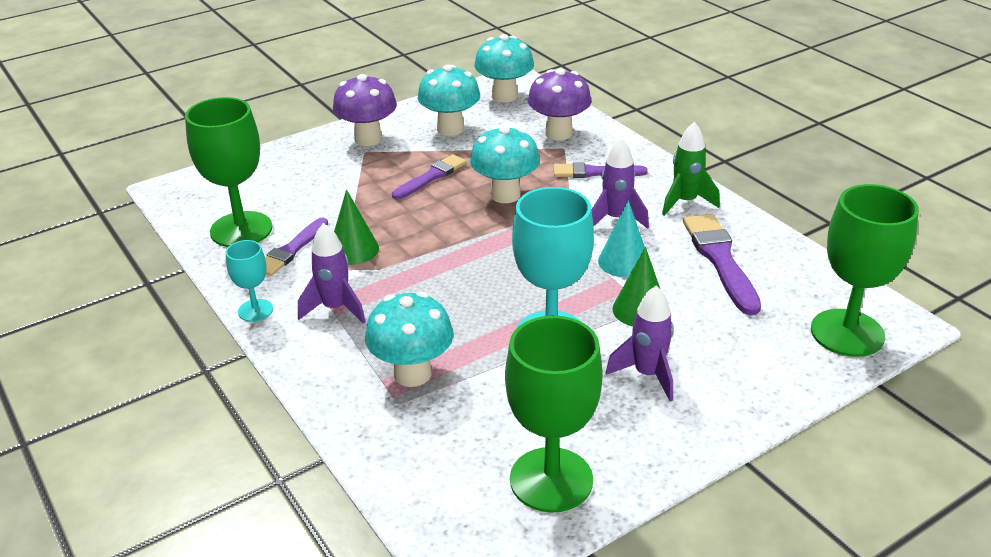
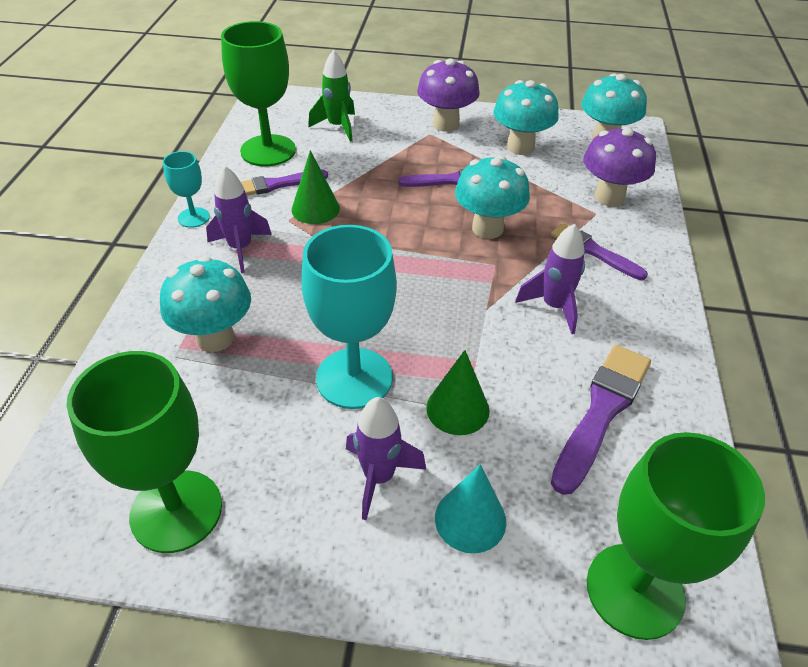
camera: 40 degrees right, 10 degrees up
(624, 261) = (506, 352): turquoise cone -> turquoise cone (470, 519)
(685, 202) = (645, 330): green rocket -> green rocket (337, 127)

